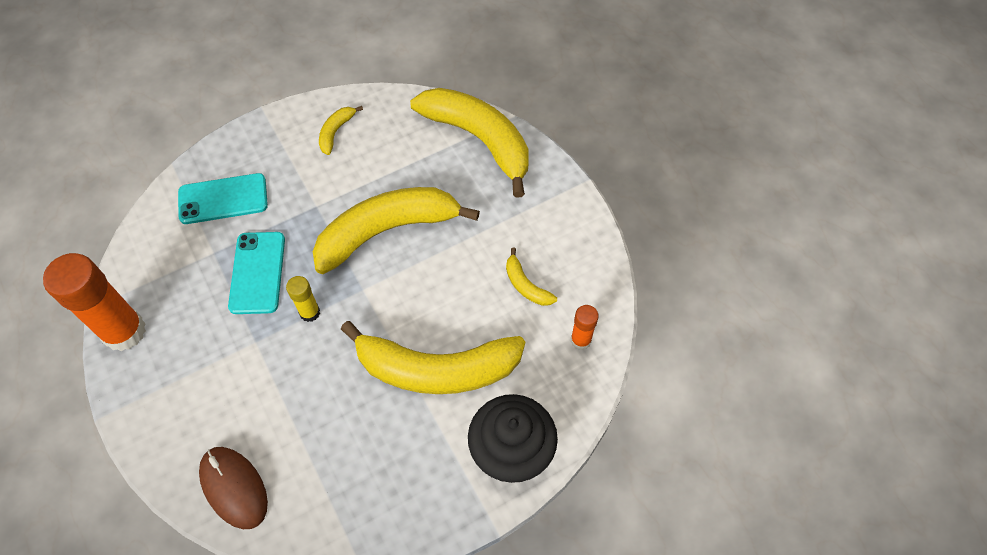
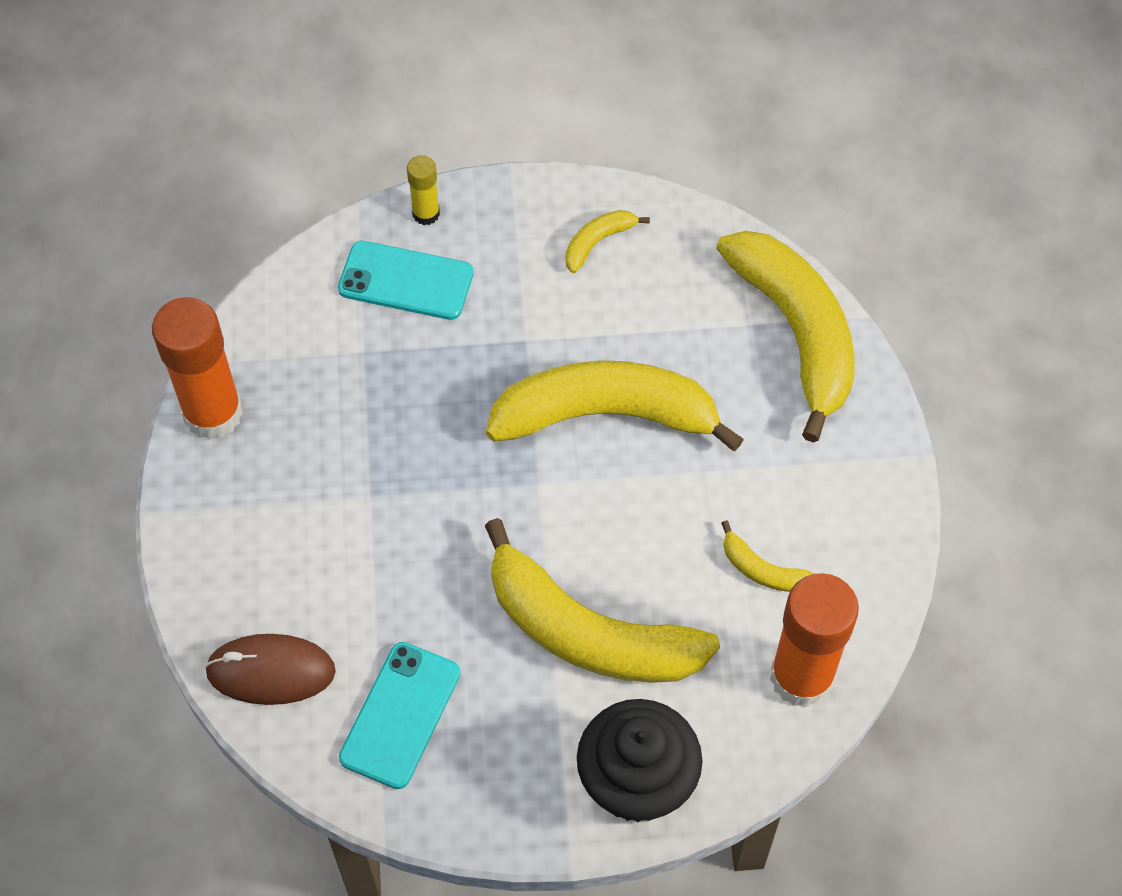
camera: 25 degrees right, 0 degrees up
(234, 488) = (271, 671): brown mouse -> brown mouse turned 75 degrees counterclockwise
(257, 273) = (410, 403): turquoise phone -> turquoise phone (400, 715)
(309, 312) = (455, 486): yellow glue stick -> yellow glue stick (426, 214)
(526, 285) = (762, 570): yellow banana -> yellow banana turned 45 degrees counterclockwise
(580, 340) = (801, 677): orange glue stick -> orange glue stick, size x2.03

